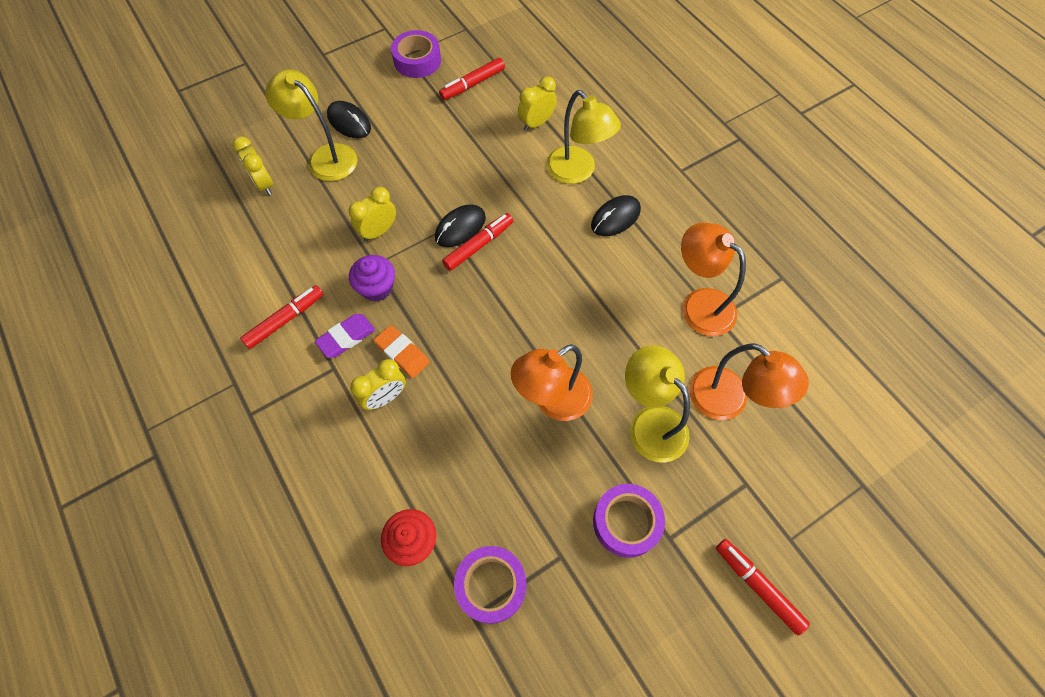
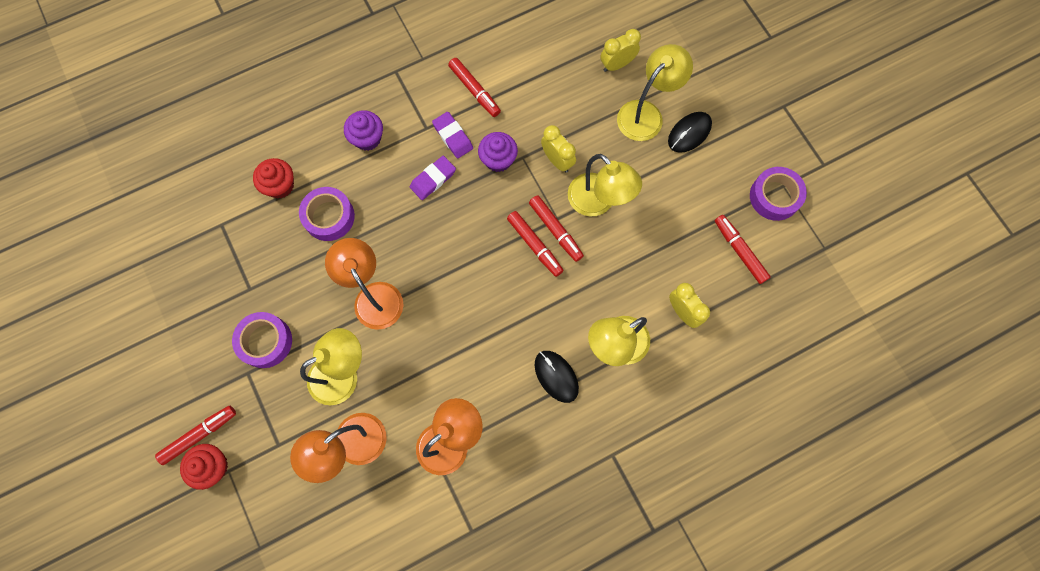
camera: 95 degrees right, 10 degrees up
(345, 436) = (367, 138): none -> purple cupcake
(385, 397) = (395, 166): yellow clock -> none
(402, 353) = (433, 179): orange eraser -> purple eraser
(427, 193) = (598, 202): none -> yellow lamp
(460, 228) = (555, 230): black mouse -> red marker
(491, 585) = (239, 238): purple tape -> purple tape (329, 217)
(790, 560) = (212, 466): none -> red cupcake

